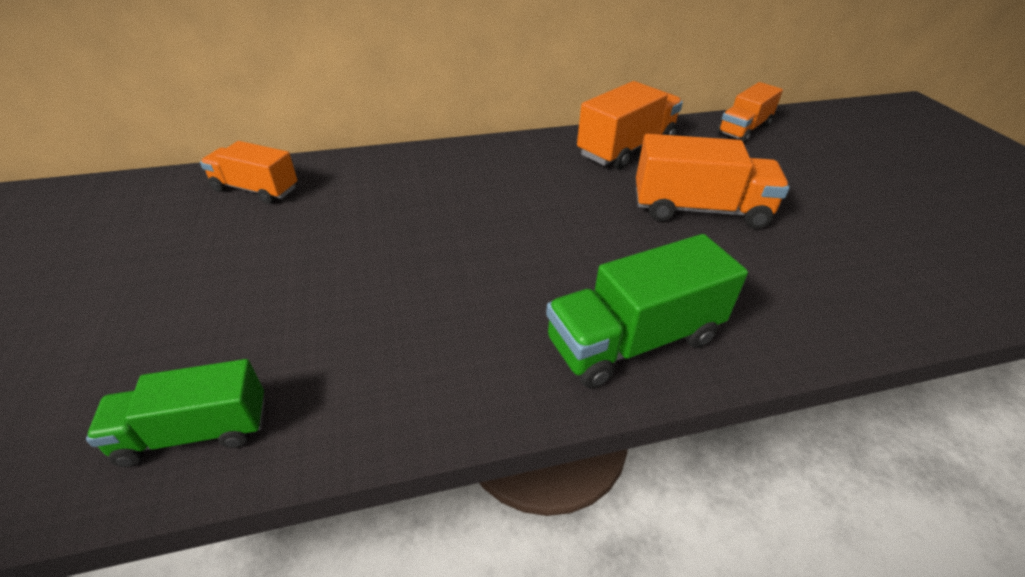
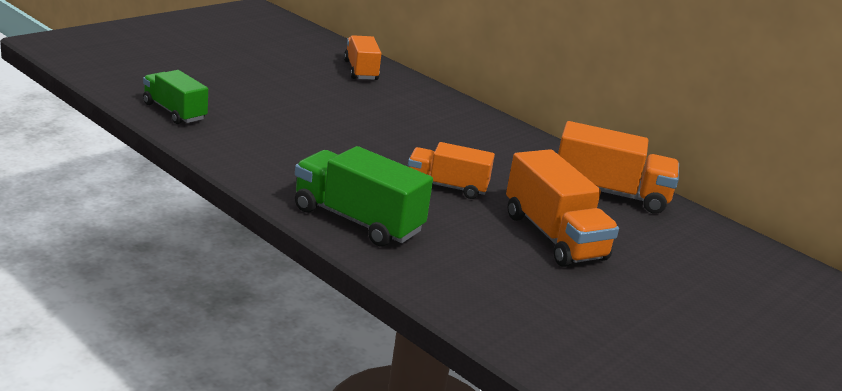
camera: 55 degrees right, 15 degrees down
(743, 129) = (748, 254): orange truck -> orange truck (447, 186)

